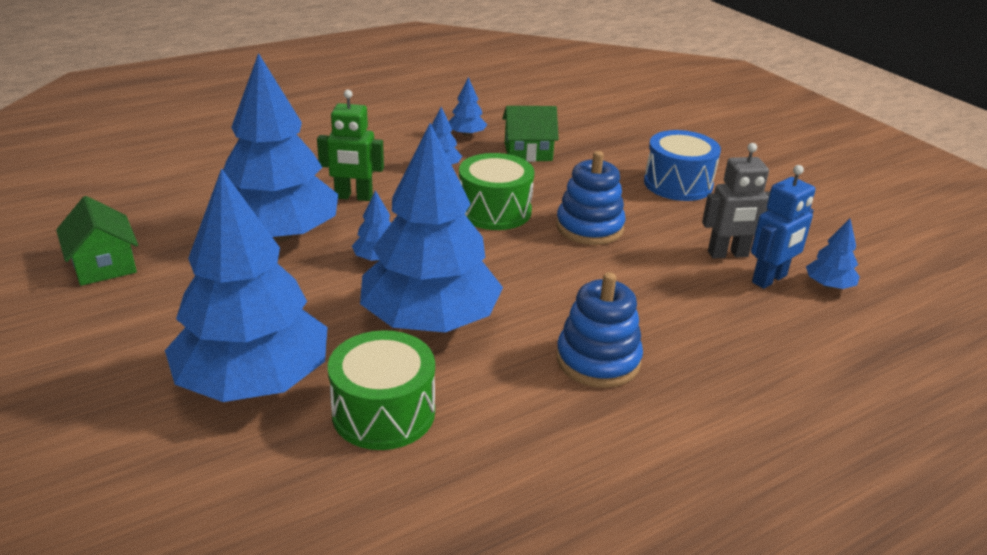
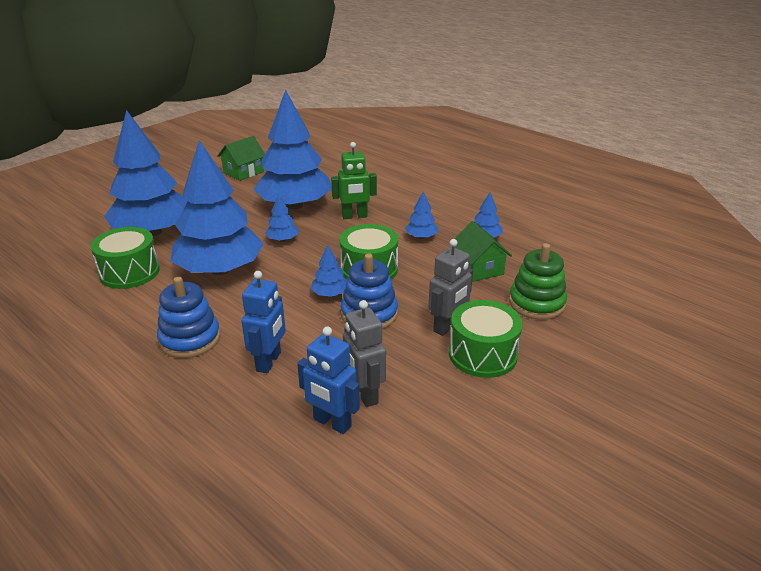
camera: 75 degrees right, 0 degrees up
(353, 197) = (354, 216): green robot -> green robot turned 90 degrees counterclockwise
(604, 141) = (536, 303): none -> green stacking toy
(628, 190) = (447, 327): none -> grey robot
(662, 304) = (269, 362): none -> blue robot
(678, 184) = (482, 354): blue drum -> green drum
(828, 285) = (337, 466): blue tree -> blue tree (330, 294)

